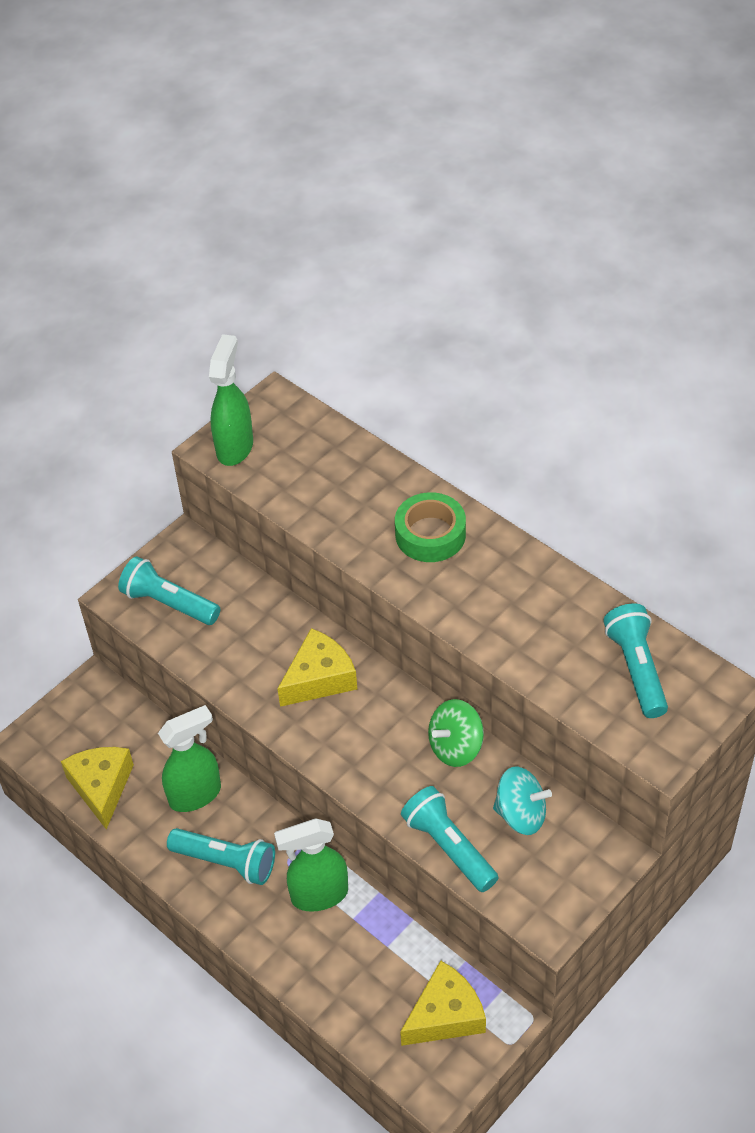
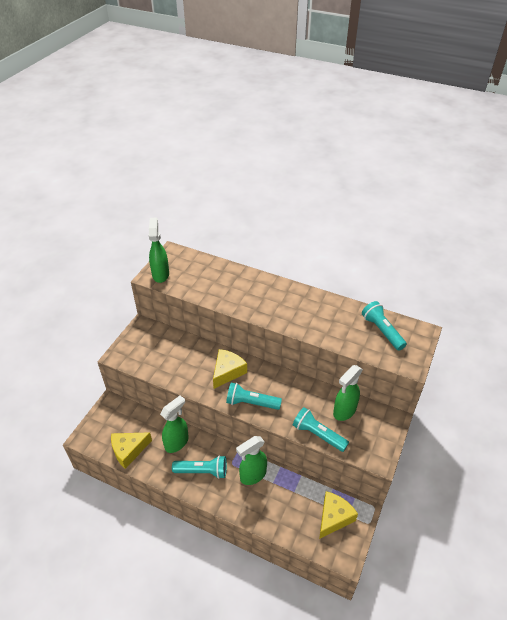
camera: 20 degrees left, 5 degrees down
(101, 787) = (129, 450): yellow cheese -> yellow cheese turned 90 degrees counterclockwise
(169, 603) = (143, 354): turquoise flashlight -> turquoise flashlight (251, 403)
(430, 534) = (266, 293): green tape -> none
(456, 747) = (302, 388): green spinning top -> none
(521, 814) = (344, 411): turquoise spinning top -> green spray bottle

